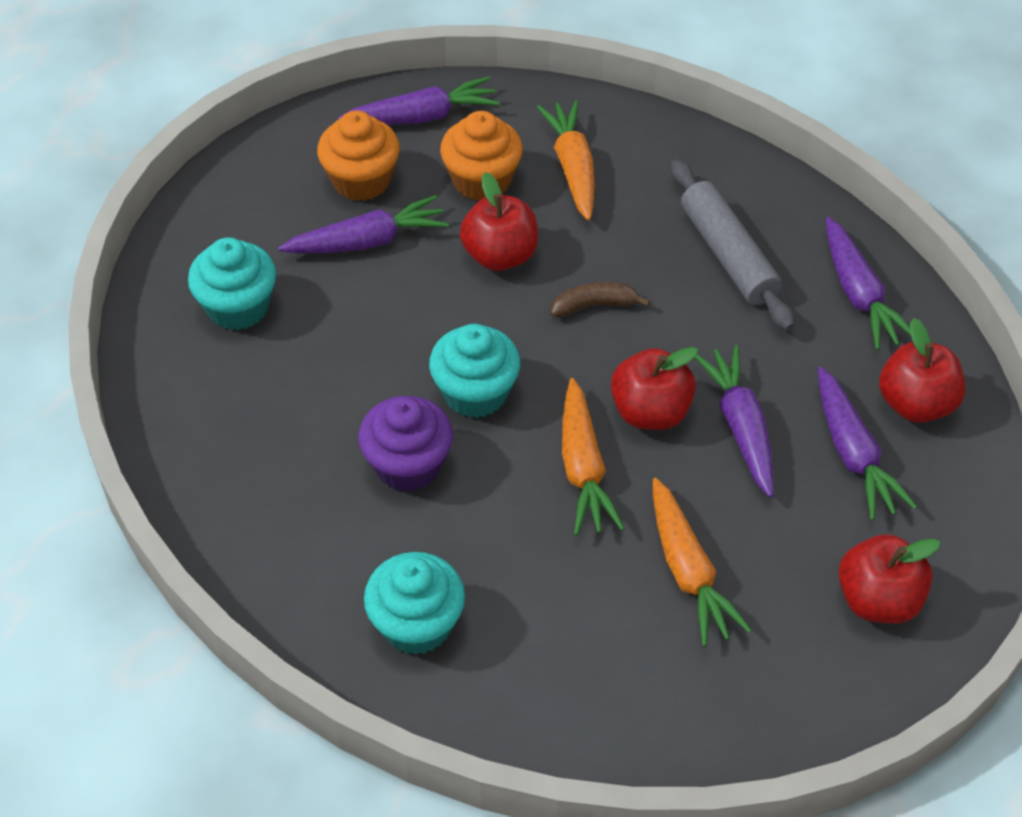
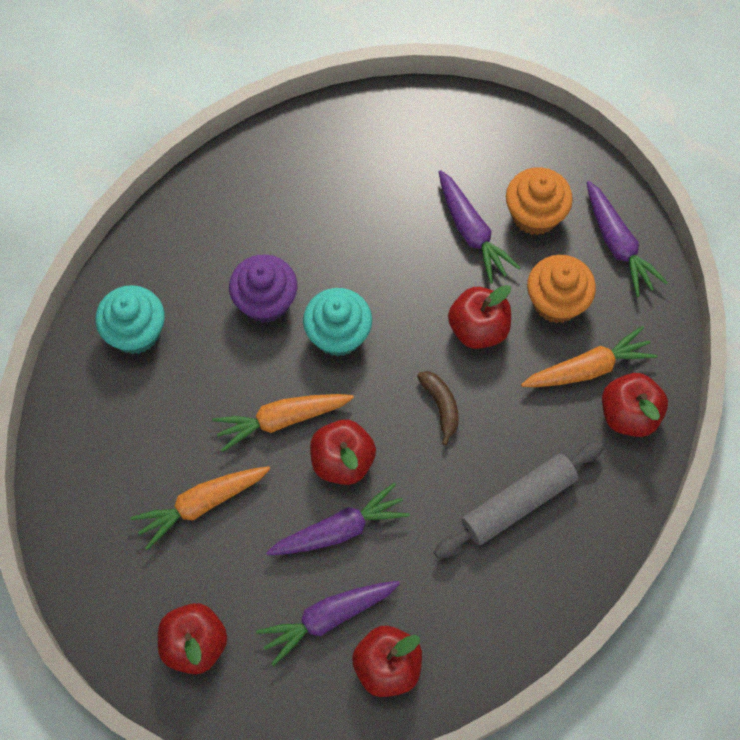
camera: 80 degrees right, 15 degrees up
(238, 307) = (388, 161): turquoise cupcake -> none
(635, 144) = (629, 414): none -> red apple
(858, 294) = (497, 614): purple carrot -> none

